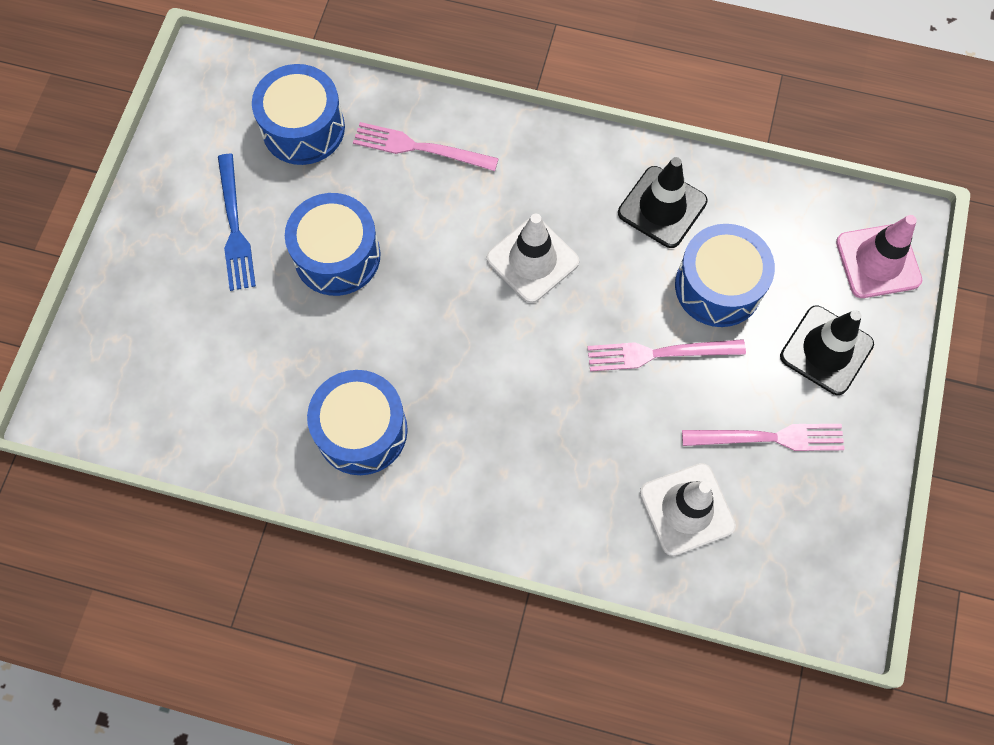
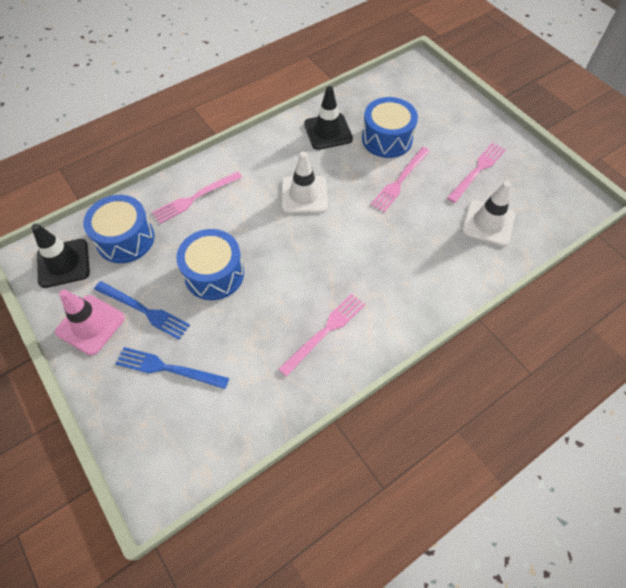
camera: 50 degrees left, 10 degrees down
(190, 309) = (168, 368): none -> blue fork
(361, 430) = (325, 332): blue drum -> pink fork
(826, 350) = (452, 125): black traffic cone -> black traffic cone (63, 263)
(878, 261) = (426, 83): pink traffic cone -> pink traffic cone (90, 325)

